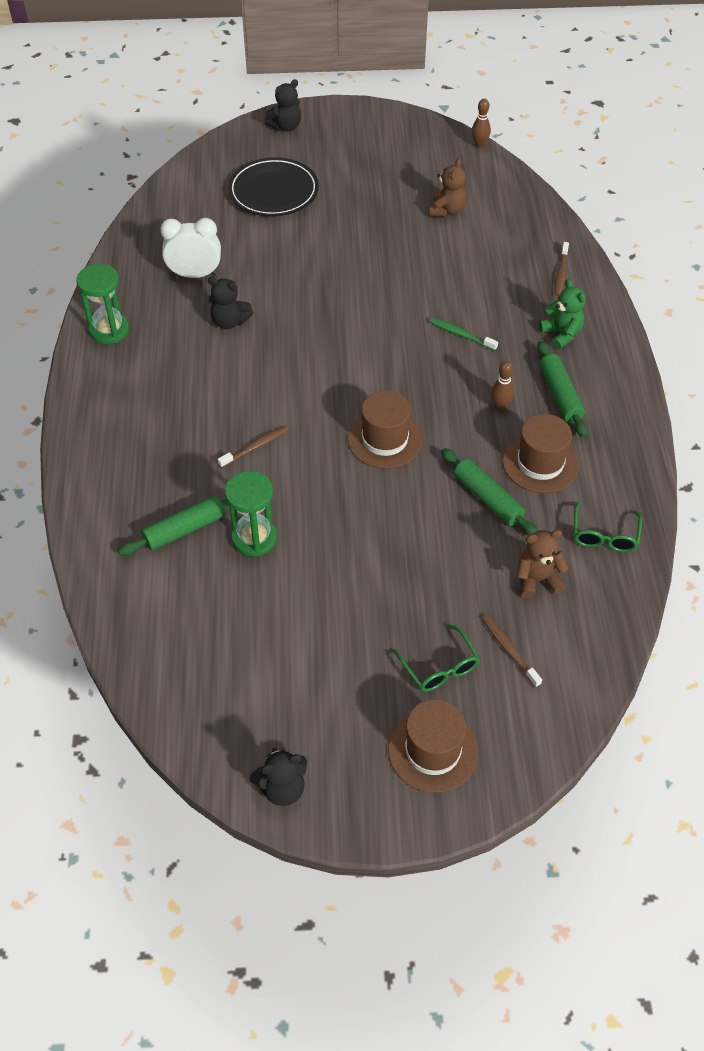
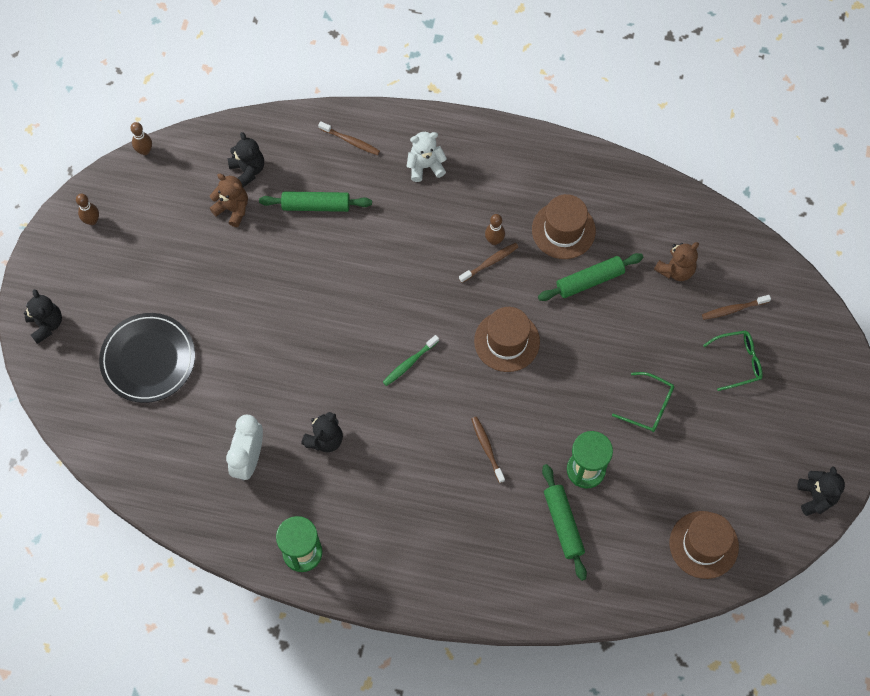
camera: 75 degrees left, 15 degrees up
(395, 130) = (92, 220): none -> brown bowling pin
(433, 751) = (805, 386): brown hat -> brown hat (703, 544)
(461, 334) = (402, 246): green toothbrush -> green toothbrush (409, 363)
(472, 407) = (490, 262): none -> brown toothbrush
(492, 211) = (248, 170): none -> black teddy bear
(537, 579) = (675, 270): brown teddy bear -> brown teddy bear turned 135 degrees counterclockwise
(560, 395) = (494, 191): green rolling pin -> green rolling pin (316, 205)
(561, 334) = (425, 166): green teddy bear -> white teddy bear
(604, 536) = (646, 209): green glasses -> green glasses (649, 406)

